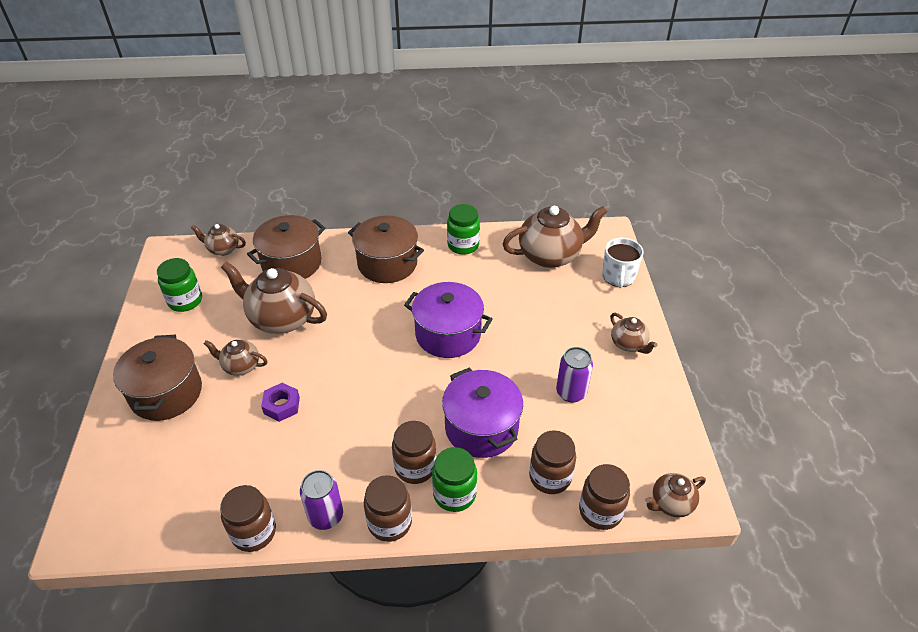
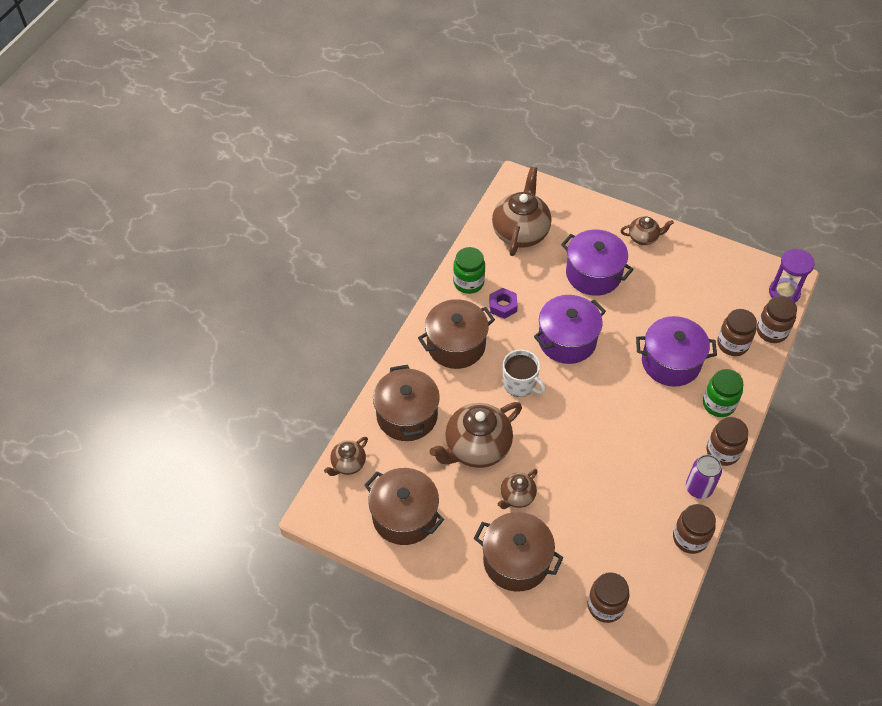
camera: 60 degrees left, 10 degrees up
(185, 301) = (404, 516): green jar -> brown pot
(281, 405) = (578, 481): purple nut -> purple nut (503, 306)
(415, 467) = (684, 417): brown jar -> brown jar (605, 606)
(546, 323) = (593, 274): none -> purple pot
(571, 392) = (668, 295): purple can -> none
(618, 277) = (572, 204): white mug -> white mug (520, 384)
(671, 503) = (784, 292): brown teapot -> purple hourglass

